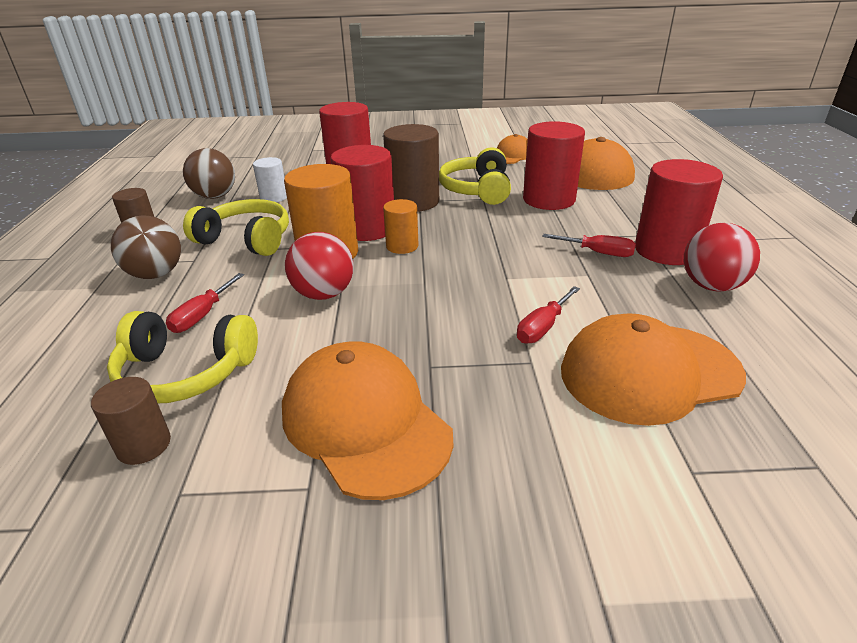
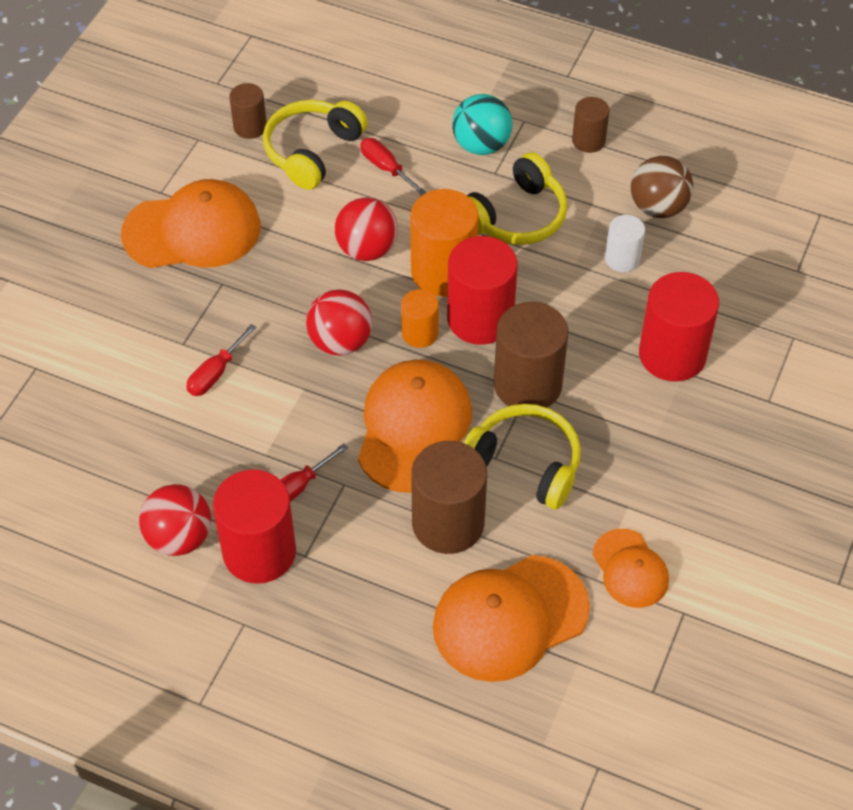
camera: 115 degrees right, 20 degrees up
(156, 274) = (481, 145): brown ball -> turquoise ball
(442, 276) = (340, 342): none -> red ball
(542, 327) = (215, 373): red screwdriver -> red screwdriver turned 120 degrees counterclockwise
(549, 199) = (448, 523): red cylinder -> brown cylinder
(649, 372) = (120, 406): orange cap -> orange cap (414, 428)

